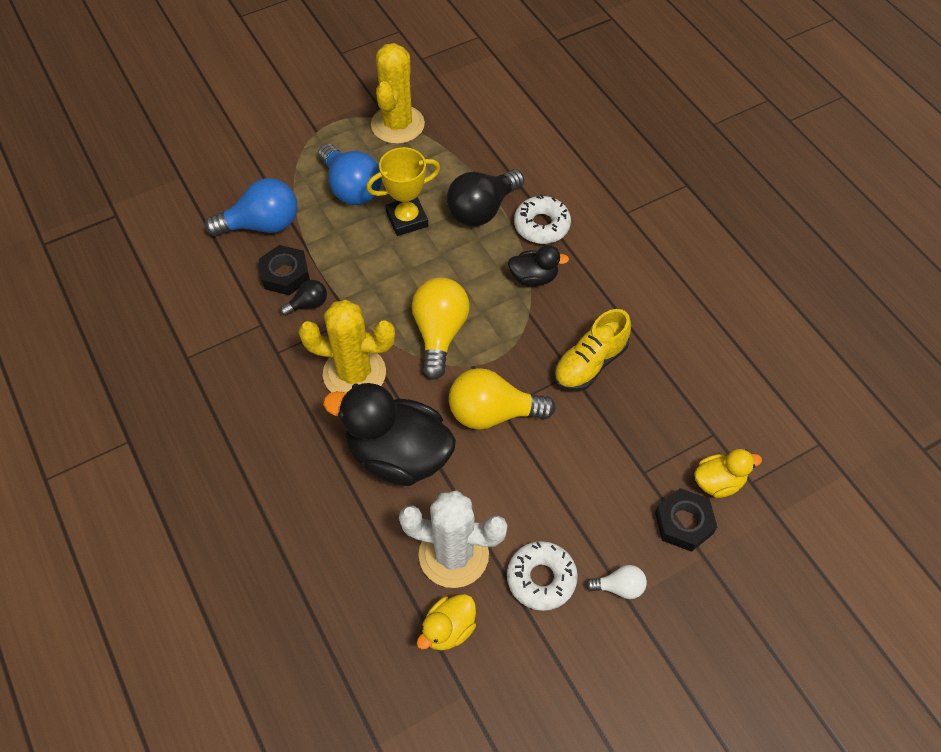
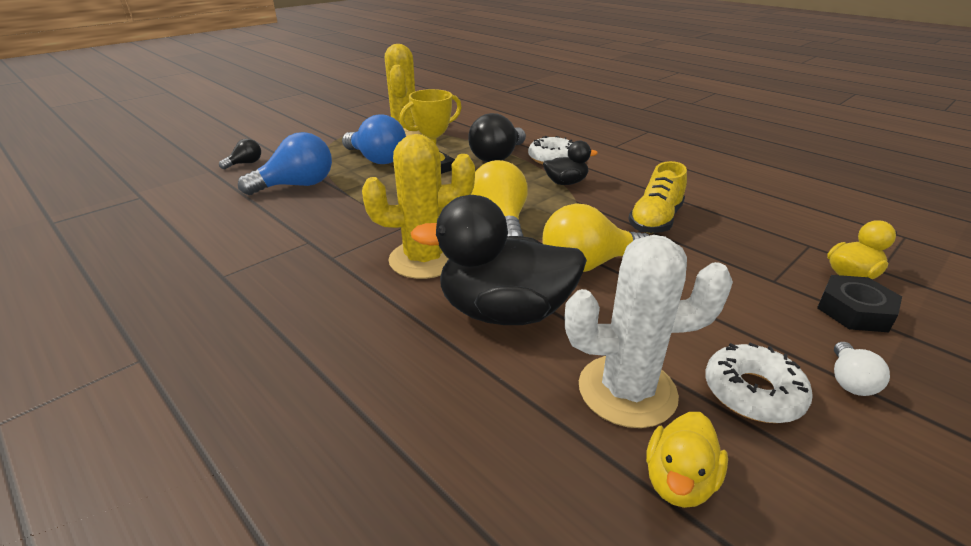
camera: 15 degrees left, 25 degrees down
(285, 274) = (327, 209): black nut -> none
(308, 304) = (357, 223): black light bulb -> black light bulb (245, 163)
(619, 587) = (849, 381): white light bulb -> white light bulb turned 120 degrees clockwise

